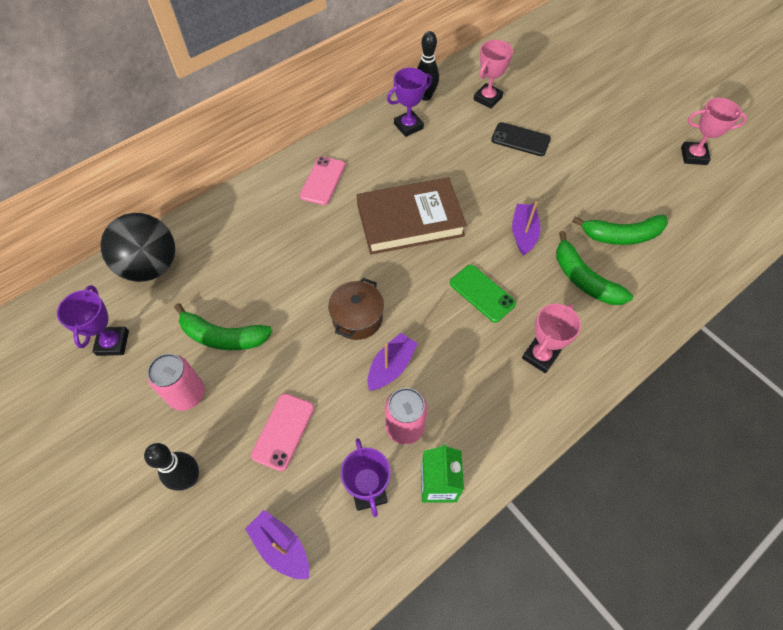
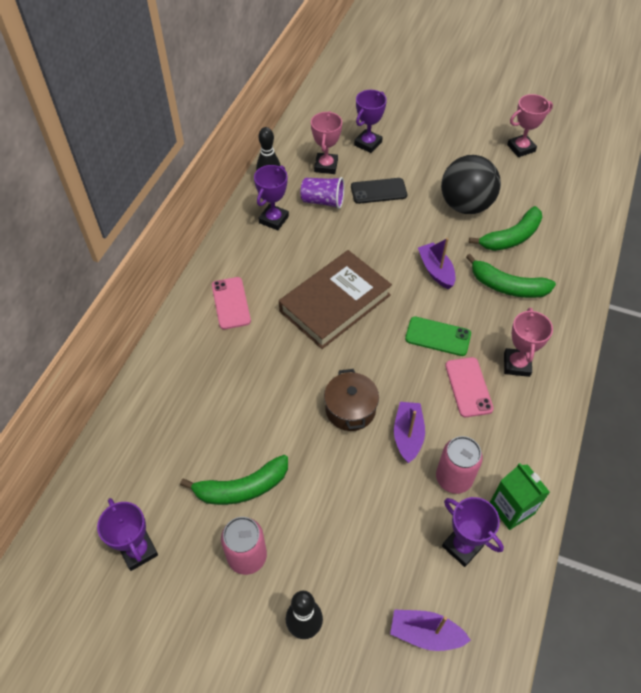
camera: 30 degrees left, 5 degrees down
(151, 266) = (121, 460): black ball -> black ball (465, 205)
(283, 431) = (357, 539): pink phone -> pink phone (468, 387)
(462, 128) = (323, 201): none -> purple cup
(541, 93) = (368, 143): none -> purple trophy

